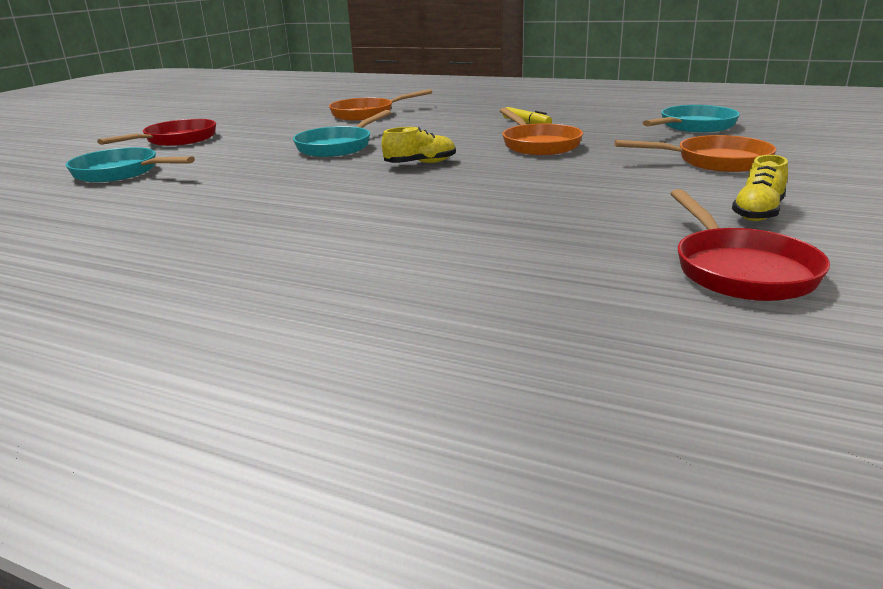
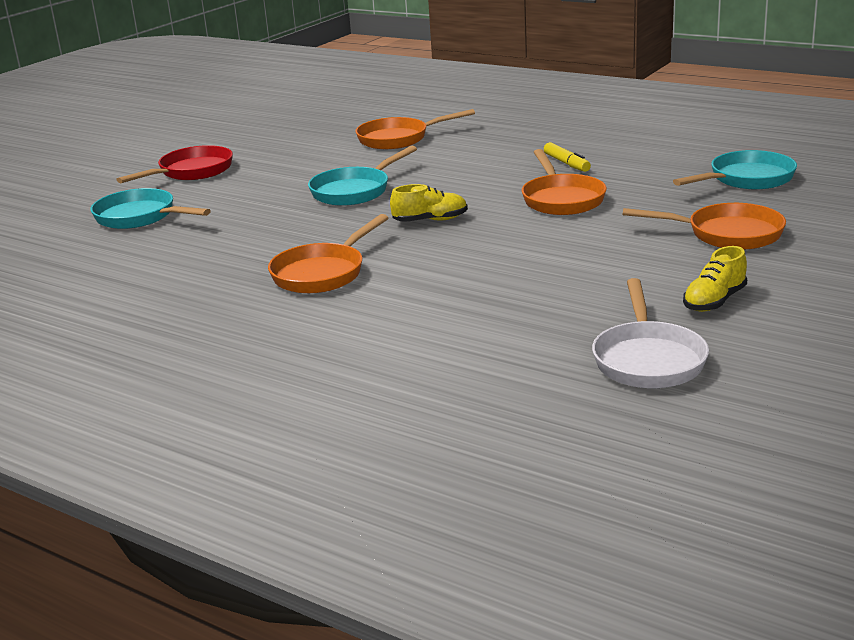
camera: 10 degrees right, 0 degrees up
(322, 208) = (323, 273): none -> orange pan
(739, 270) = (648, 359): red pan -> white pan

